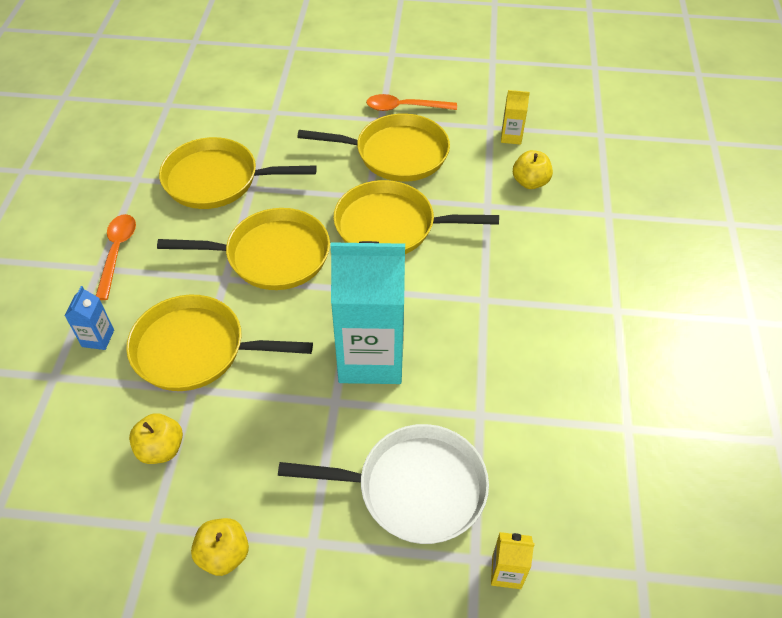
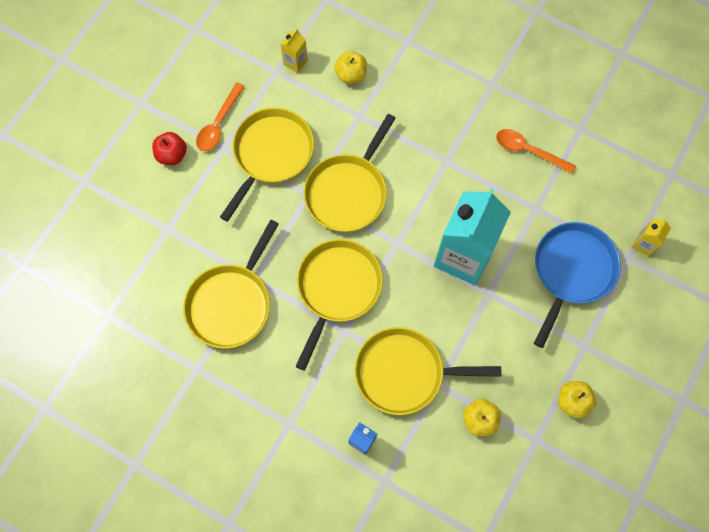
camera: 65 degrees left, 20 degrees up
(117, 252) = (278, 405): orange spoon -> orange spoon (528, 151)
(195, 349) = (404, 372): yellow pan -> yellow pan turned 60 degrees clockwise
(352, 89) = (172, 155): none -> red apple
(415, 488) = (572, 270): white pan -> blue pan

